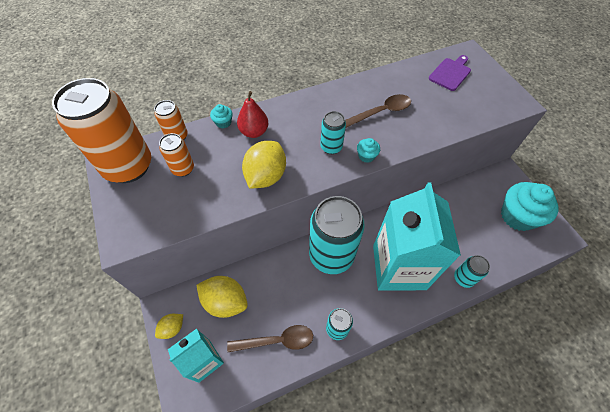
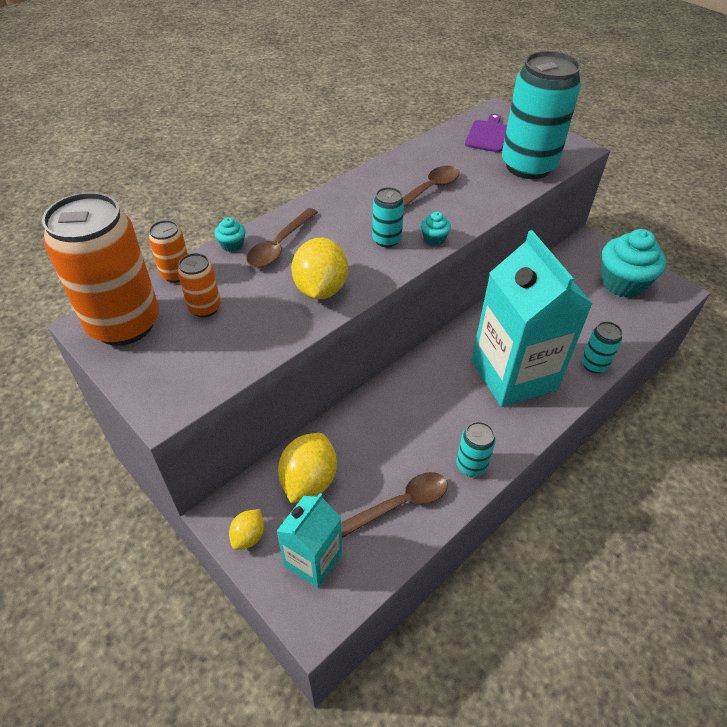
camera: 20 degrees left, 10 degrees down
(225, 301) = (309, 481): yellow lemon -> yellow lemon turned 75 degrees counterclockwise
(254, 132) = (279, 246): red pear -> brown spoon
(331, 255) = (424, 386): turquoise can -> turquoise can (528, 166)

